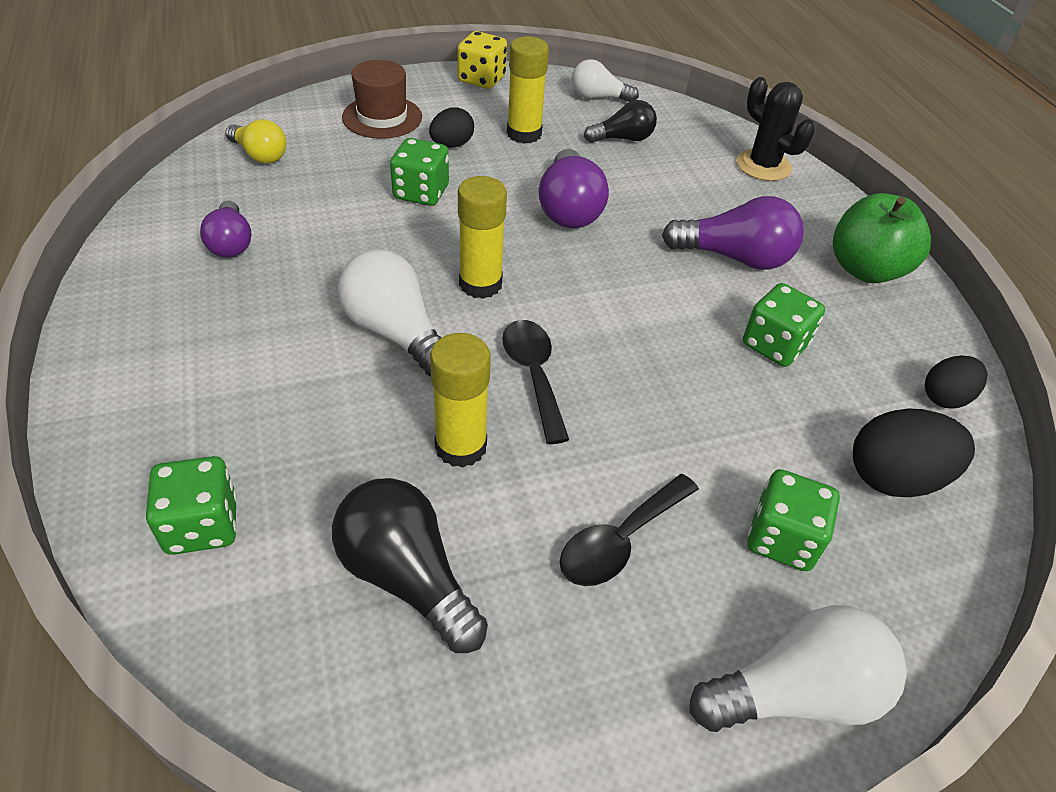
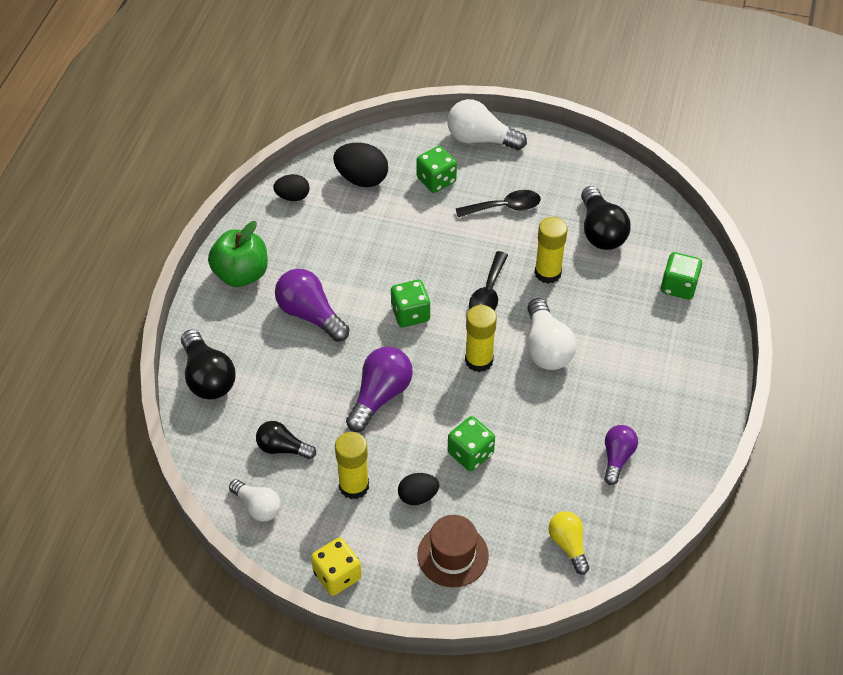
camera: 145 degrees left, 5 degrees up
(763, 166) = (207, 377): black cactus -> black light bulb
(774, 345) = (347, 255): green dice -> green dice (410, 314)

